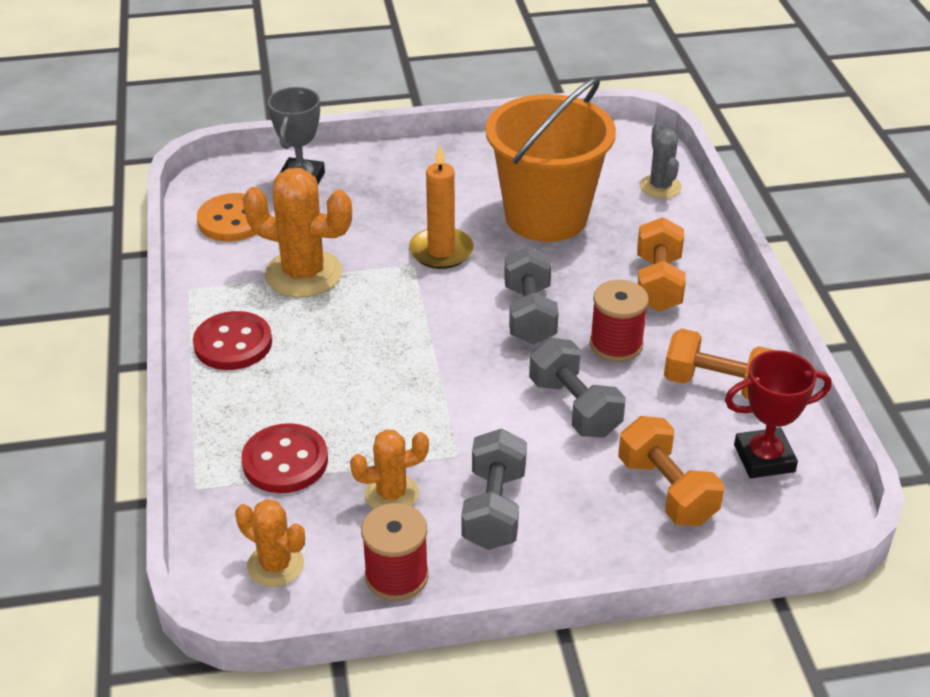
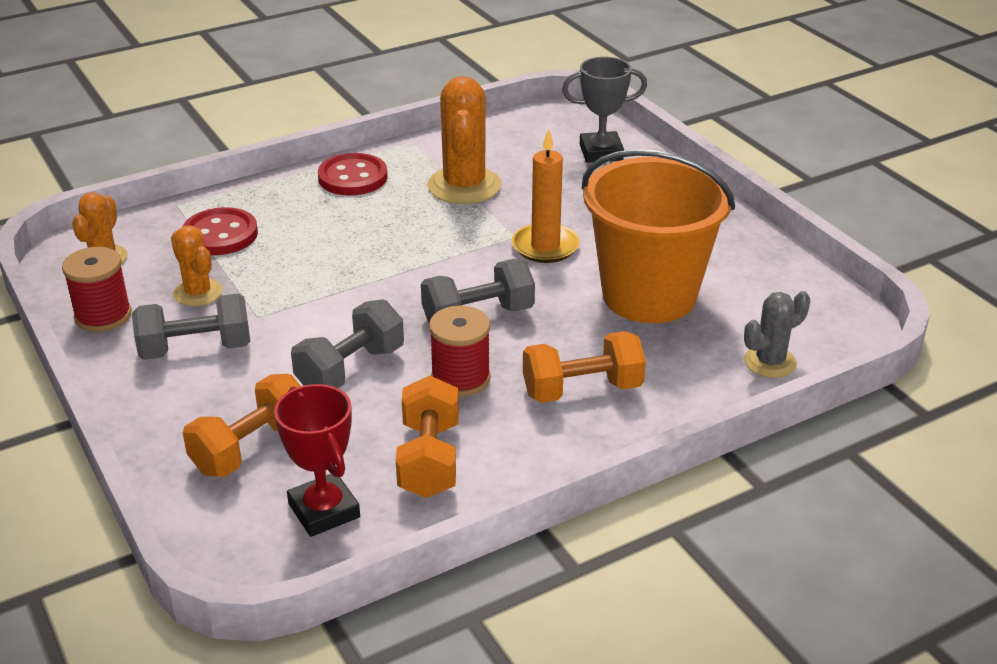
camera: 70 degrees right, 5 degrees down
(233, 220) = (517, 136): orange button -> none

